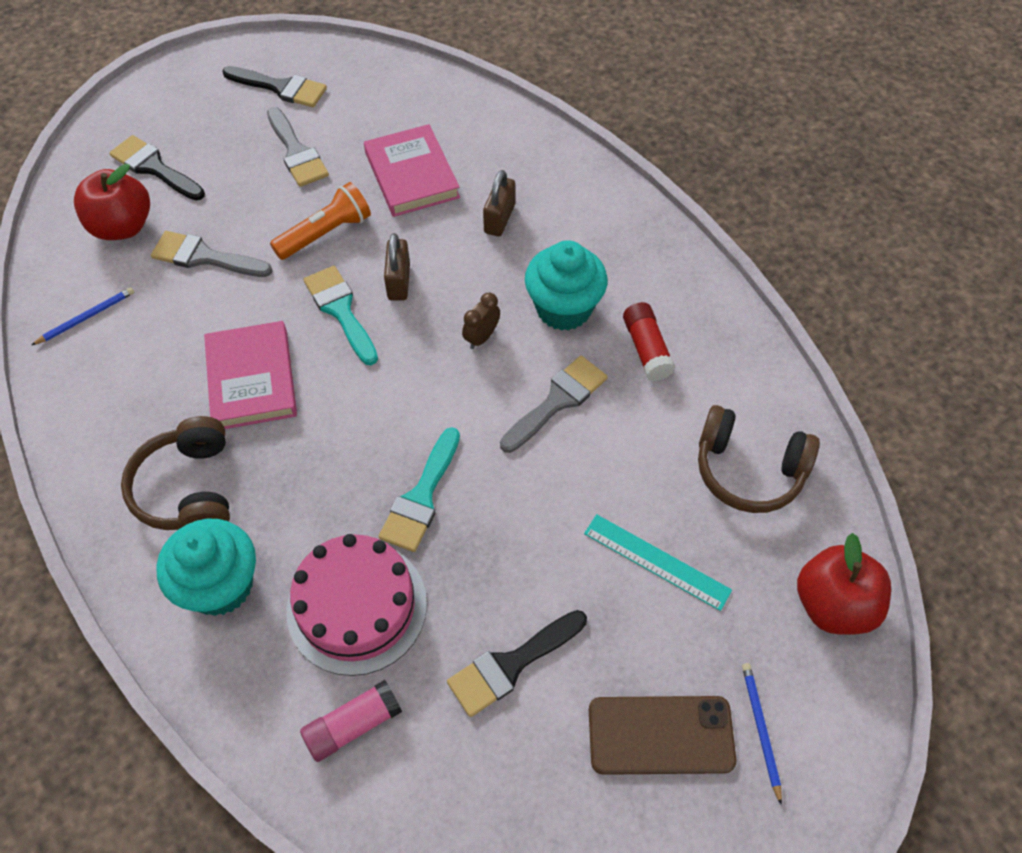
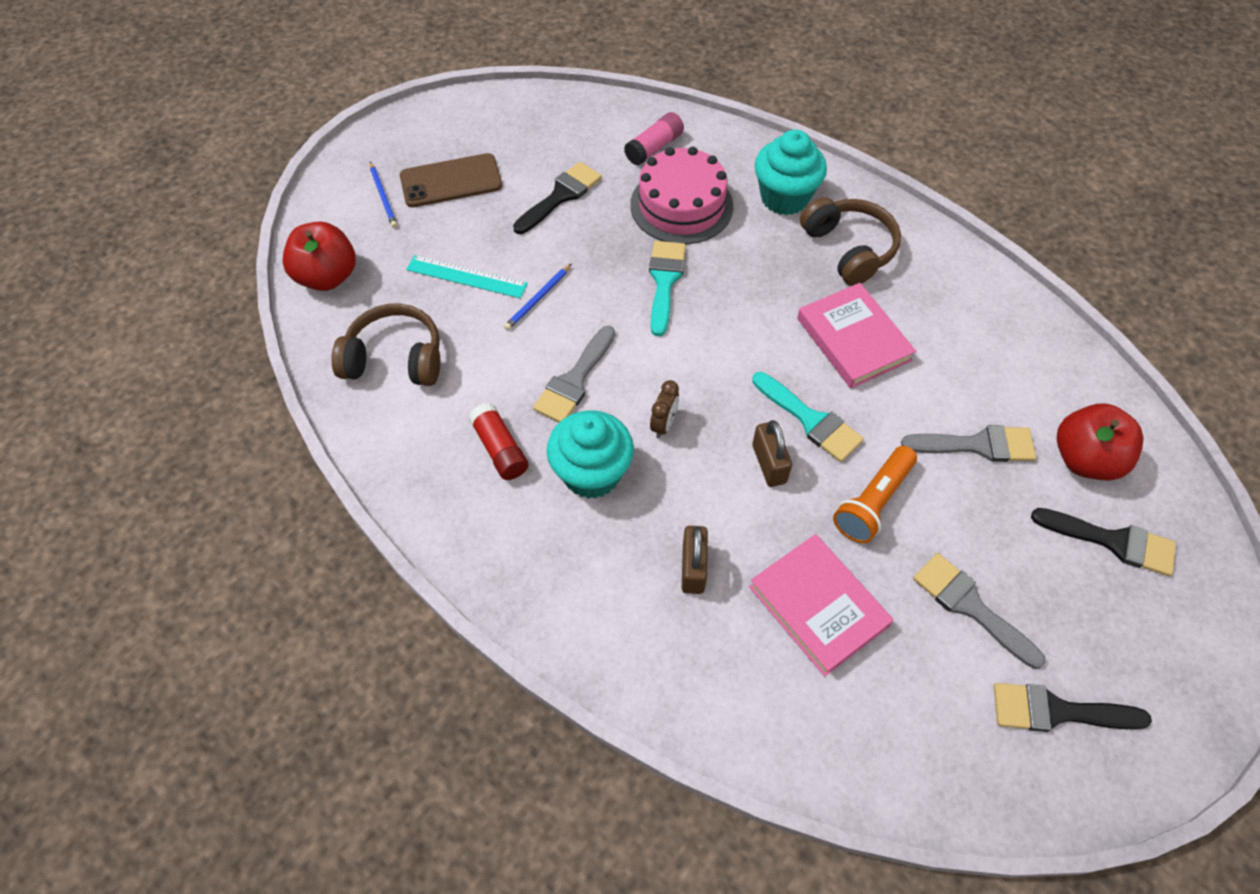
camera: 165 degrees right, 0 degrees up
(86, 317) = (1038, 359): blue pencil -> blue pencil (538, 299)

